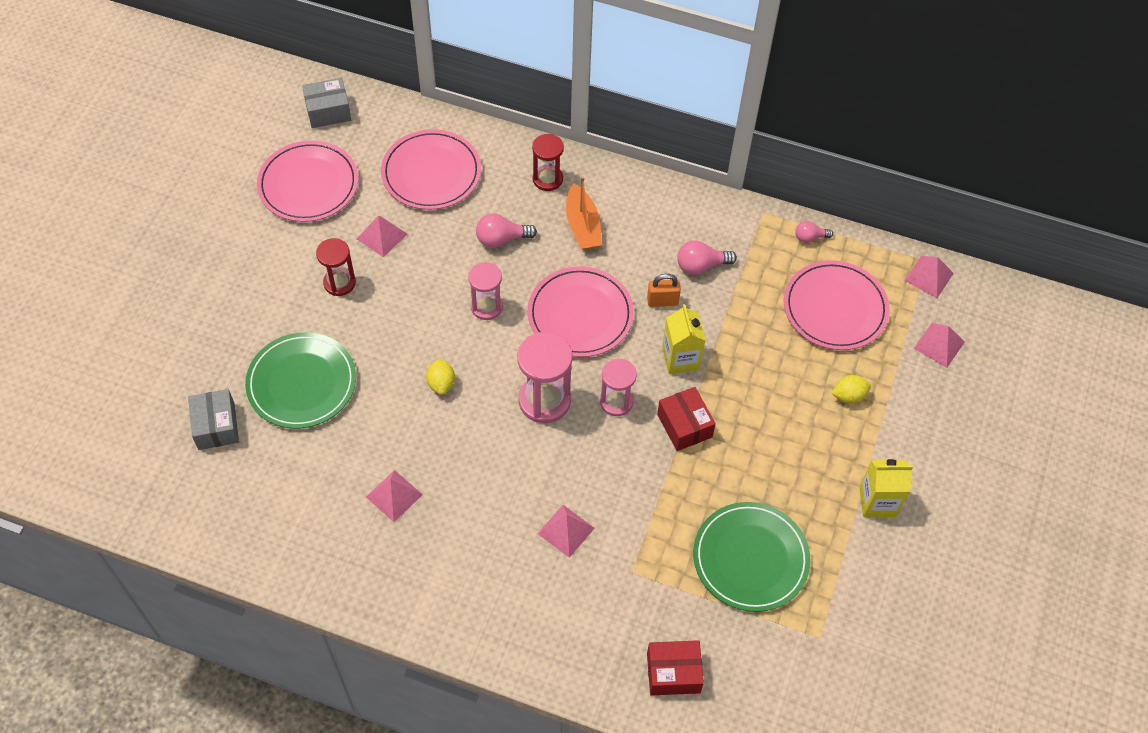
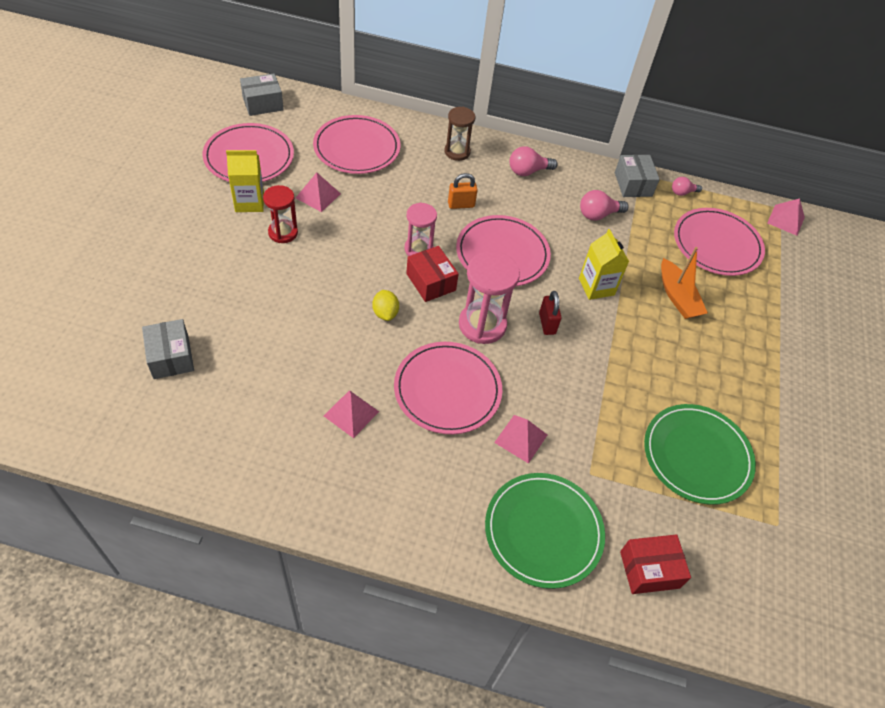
camera: 10 degrees left, 5 degrees down
(302, 383) = (253, 316): green plate -> green plate (543, 531)
(496, 474) = (447, 390): none -> pink plate
(501, 239) = (424, 197): pink light bulb -> pink light bulb (528, 171)
(547, 179) = (457, 152): red hourglass -> brown hourglass
(583, 226) = (492, 186): orange boat -> orange boat (677, 297)
(616, 402) = (547, 324): pink hourglass -> red padlock
(662, 301) = (571, 242): orange padlock -> orange padlock (461, 205)
(684, 425) = (611, 341): red box -> red box (431, 282)
(751, 225) = (633, 184): none -> grey box
(848, 396) = (747, 313): yellow lemon -> none
(877, 501) = (796, 400): yellow carton -> yellow carton (249, 202)
(939, 345) = (809, 271): pink pyramid -> none

